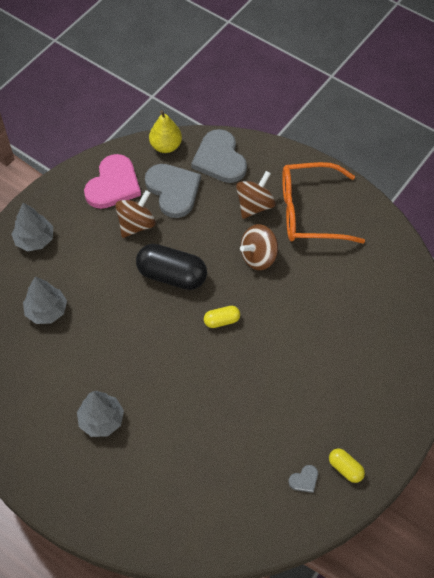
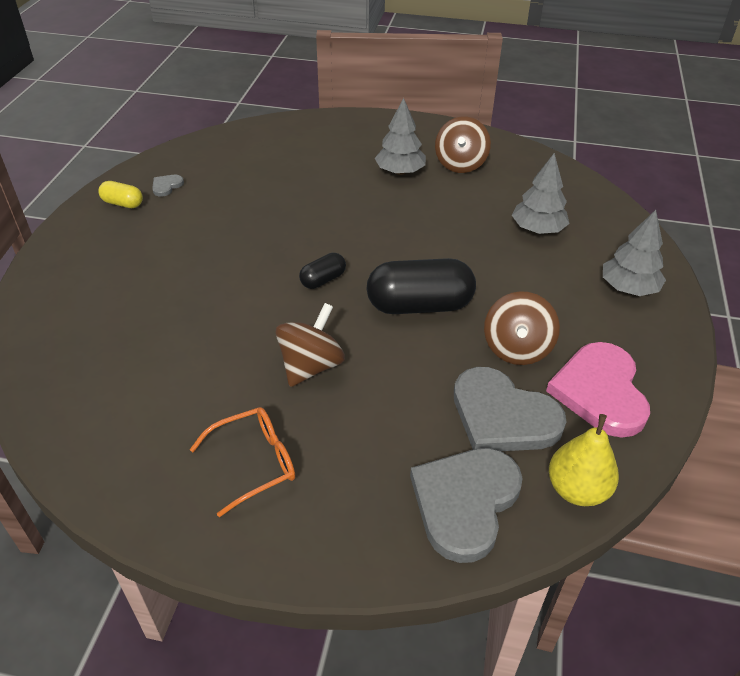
camera: 155 degrees right, 15 degrees down
(220, 159) = (465, 502): grey heart -> grey heart turned 105 degrees counterclockwise
(221, 321) = (323, 280): yellow capsule -> black capsule
(254, 205) = (355, 439): brown spinning top -> brown spinning top (460, 164)
(309, 212) = (254, 463): orange glasses -> orange glasses, size x0.57

